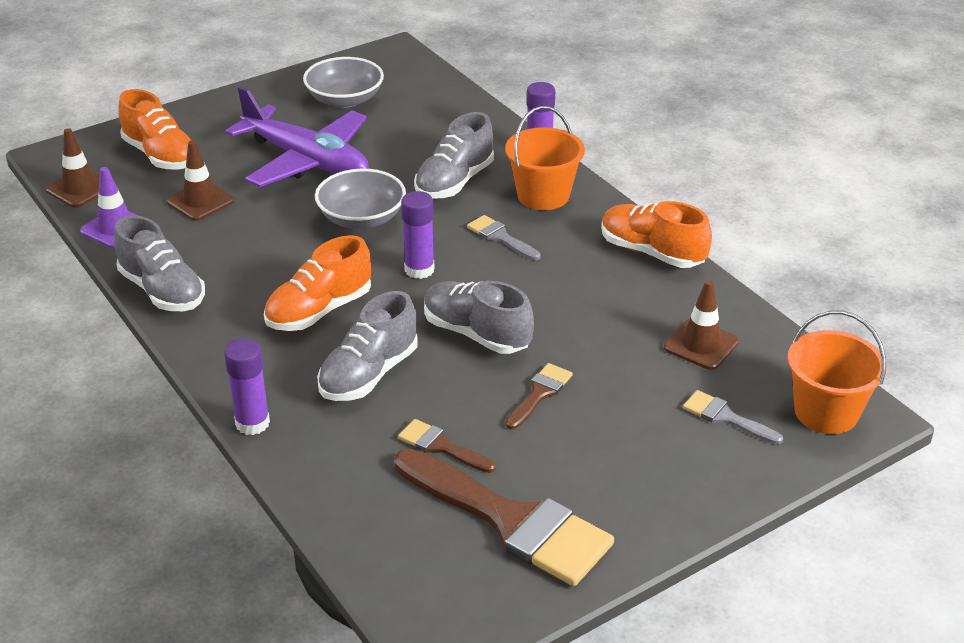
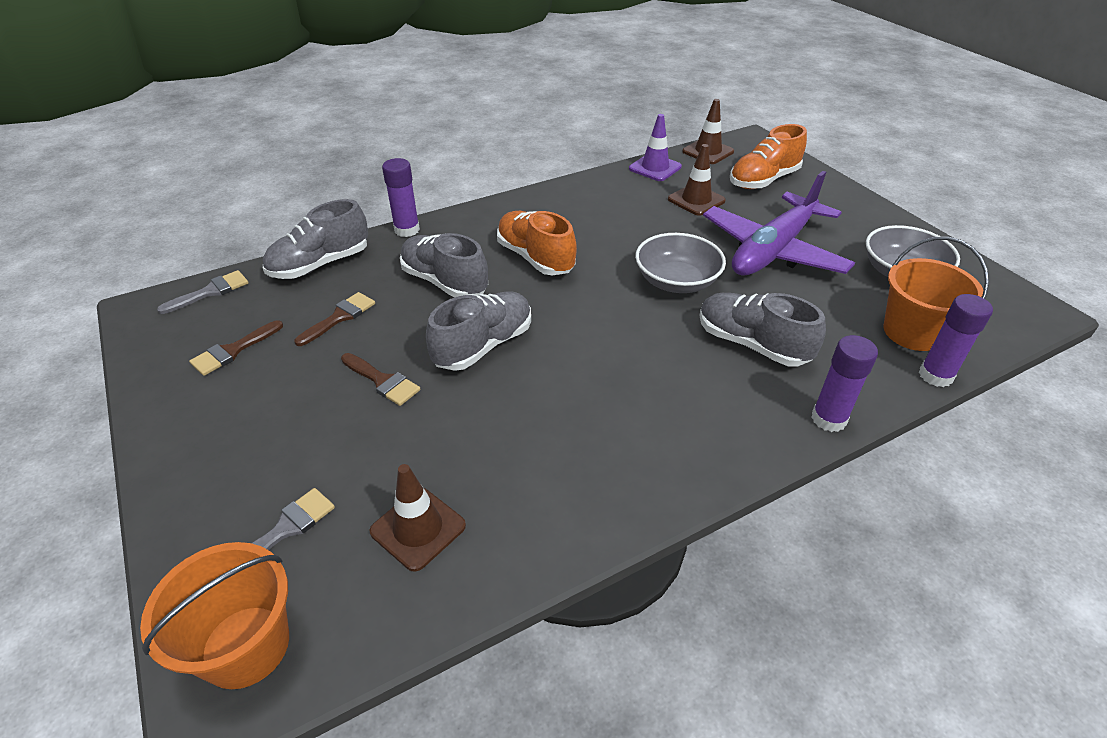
camera: 95 degrees right, 5 degrees up
(162, 291) = (572, 189): grey shoe -> grey shoe (320, 264)
(419, 270) = (590, 314): purple glue stick -> purple glue stick (935, 375)
(500, 237) = (645, 372): grey brush -> grey brush (210, 292)
(511, 521) = (233, 351): brown brush -> brown brush, size x0.45
(543, 195) = (735, 414): orange bucket -> orange bucket (912, 332)
(652, 252) = (613, 507): orange shoe -> none

